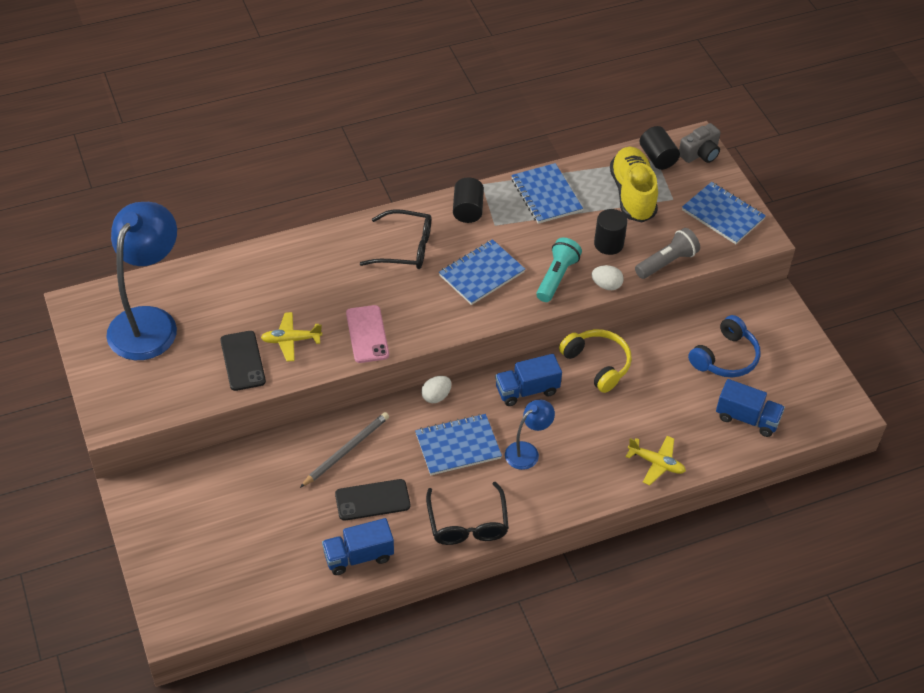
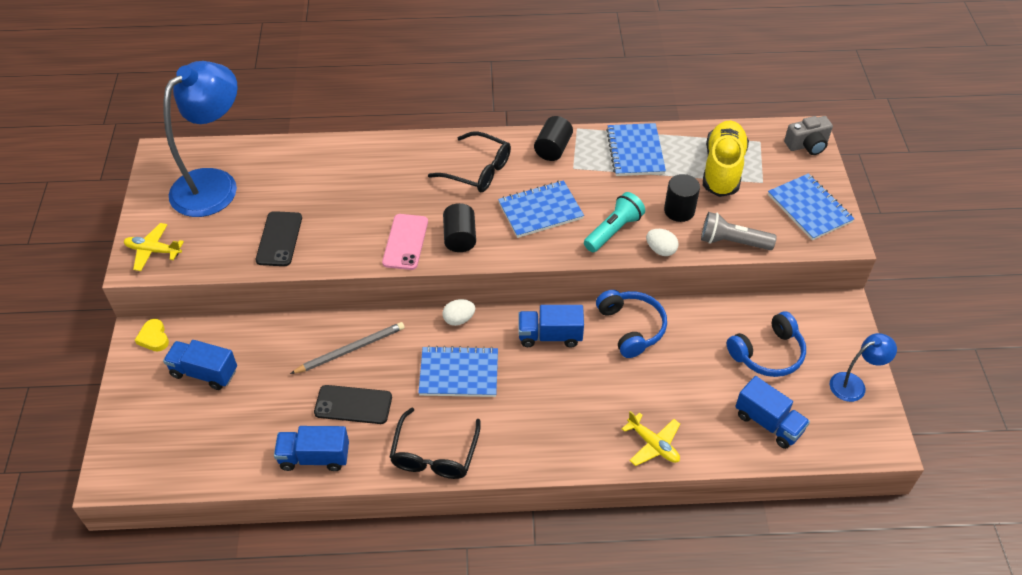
camera: 20 degrees right, 0 degrees up
(146, 489) = (154, 338): none -> yellow heart
(214, 508) = (204, 372): none -> blue truck
(291, 340) = (332, 231): yellow plane -> yellow plane (153, 251)
(527, 451) = (525, 397): blue lamp -> blue lamp (854, 384)
(597, 364) = (631, 327): yellow headphones -> blue headphones
(657, 158) = (762, 140): black cylinder -> black cylinder (460, 238)
(667, 262) = (732, 242): grey flashlight -> grey flashlight turned 150 degrees counterclockwise

